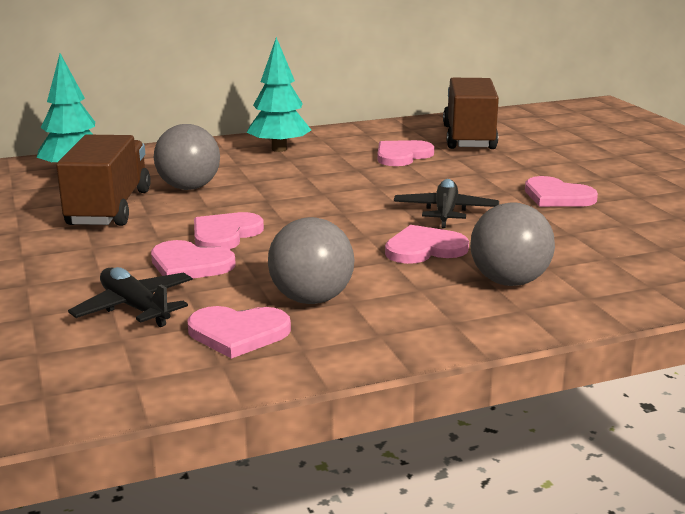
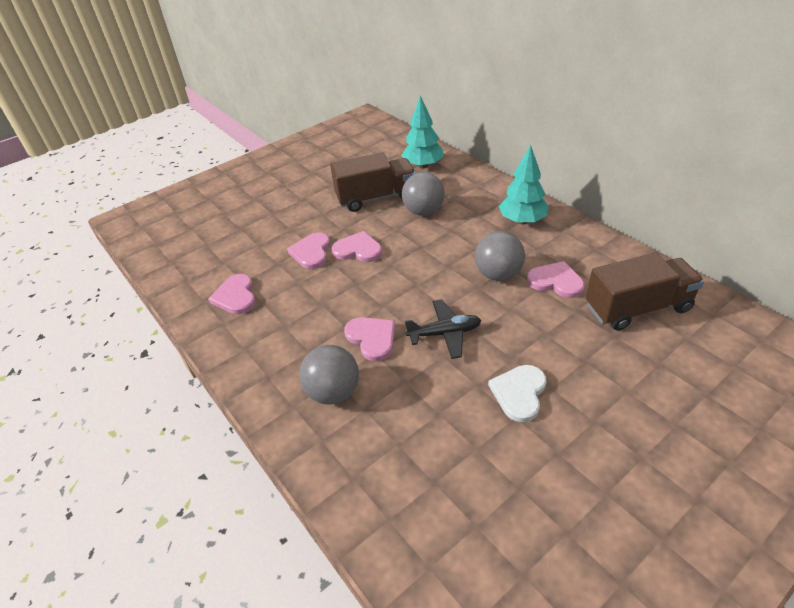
camera: 75 degrees right, 20 degrees up
(135, 307) = (256, 254): black plane -> none
(311, 299) = (281, 310): grey ball -> grey ball (498, 274)
(557, 196) = (519, 393): pink heart -> white heart

